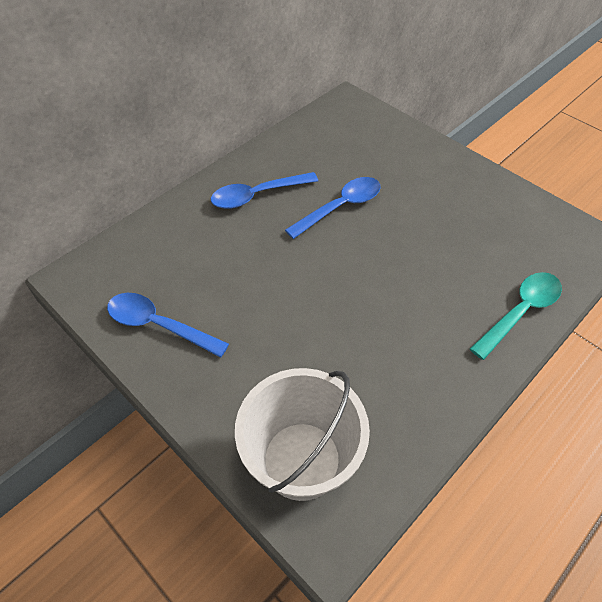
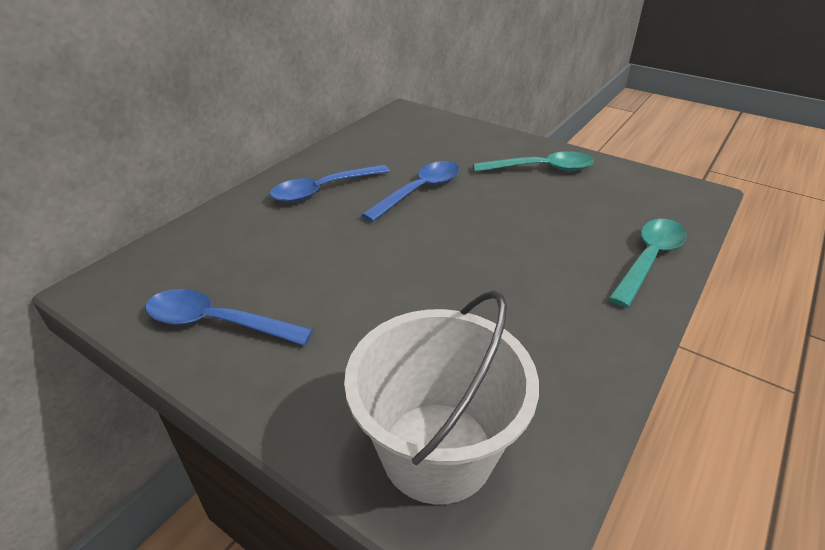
camera: 10 degrees left, 15 degrees down
(458, 193) = (541, 169): none -> turquoise spoon

